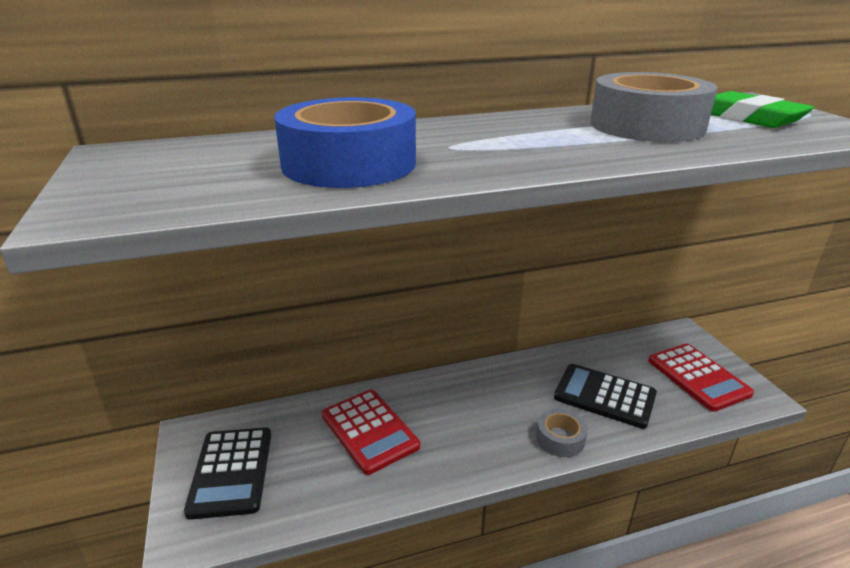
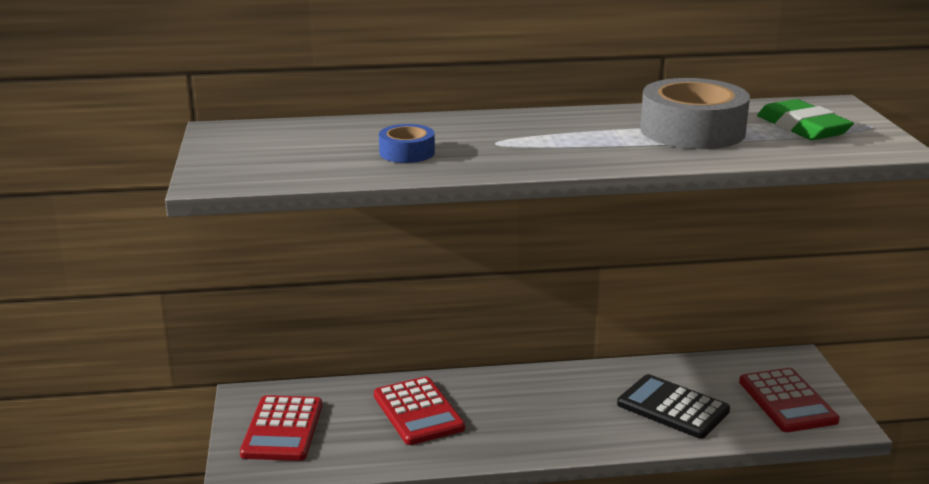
camera: 10 degrees right, 5 degrees down
(231, 472) = (282, 429): black calculator -> red calculator
(349, 163) = (407, 152): blue tape -> blue tape, size x0.51
(560, 438) = (608, 437): grey tape -> none

